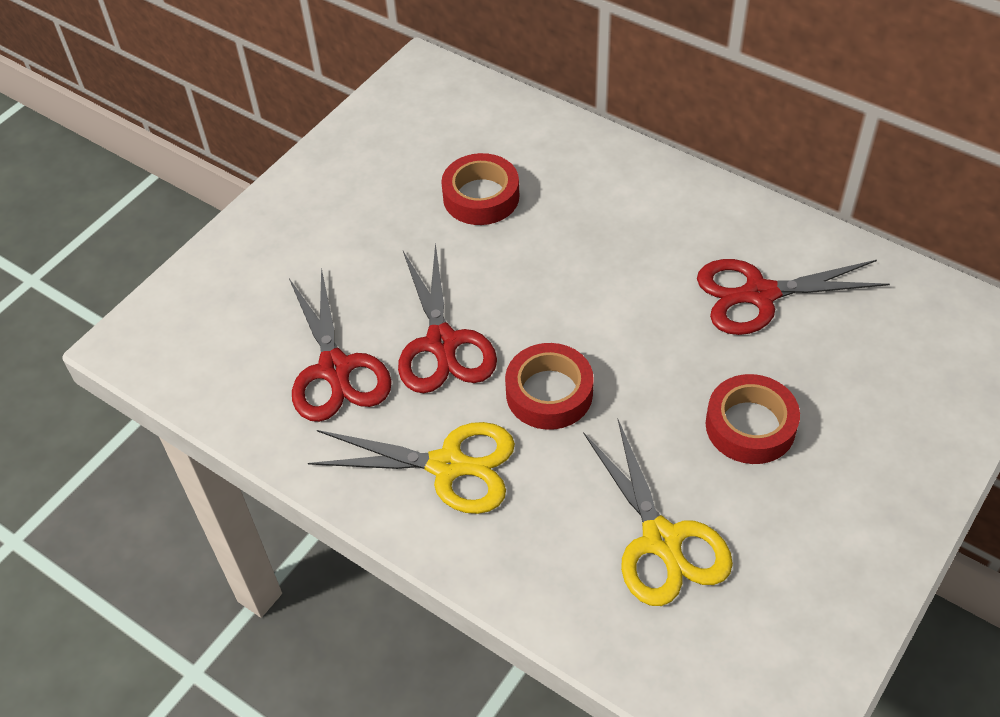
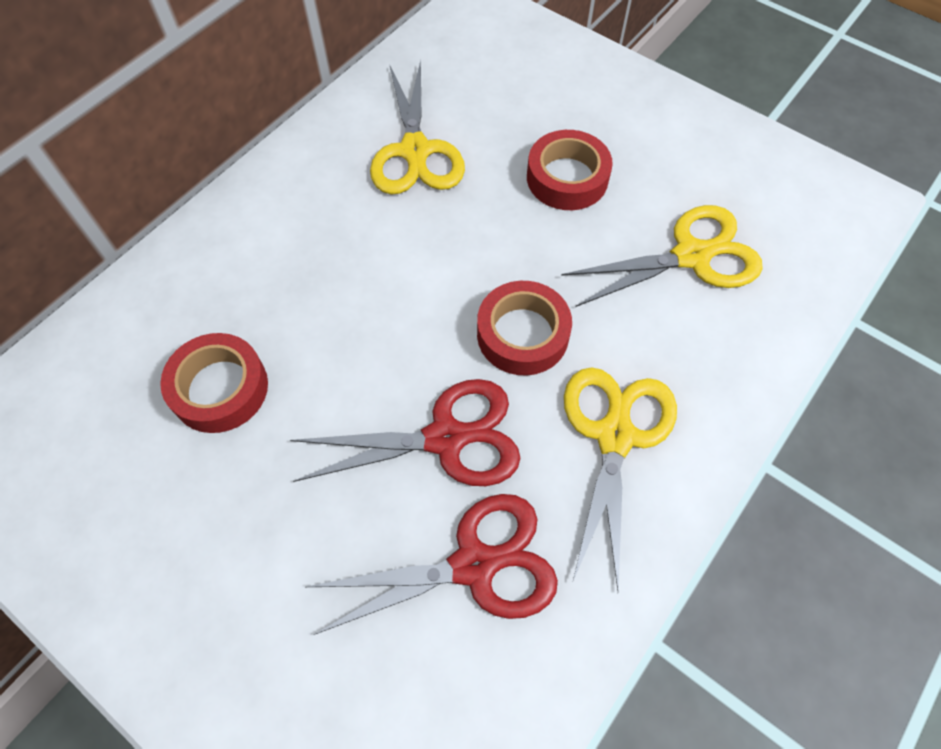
camera: 90 degrees left, 10 degrees up
(760, 294) = (415, 151): red scissors -> yellow scissors

